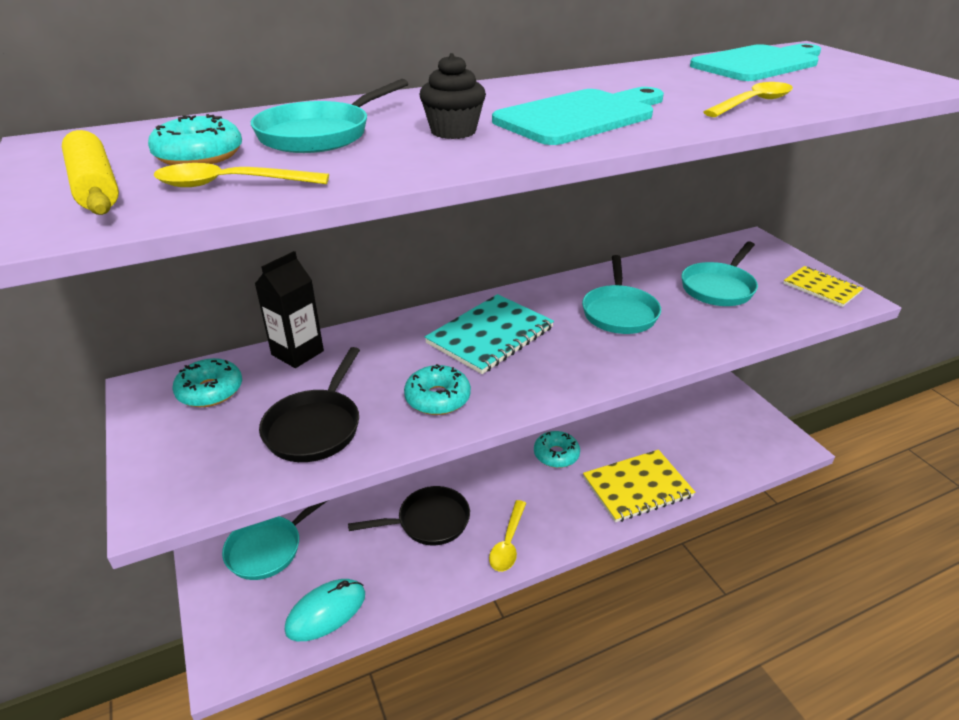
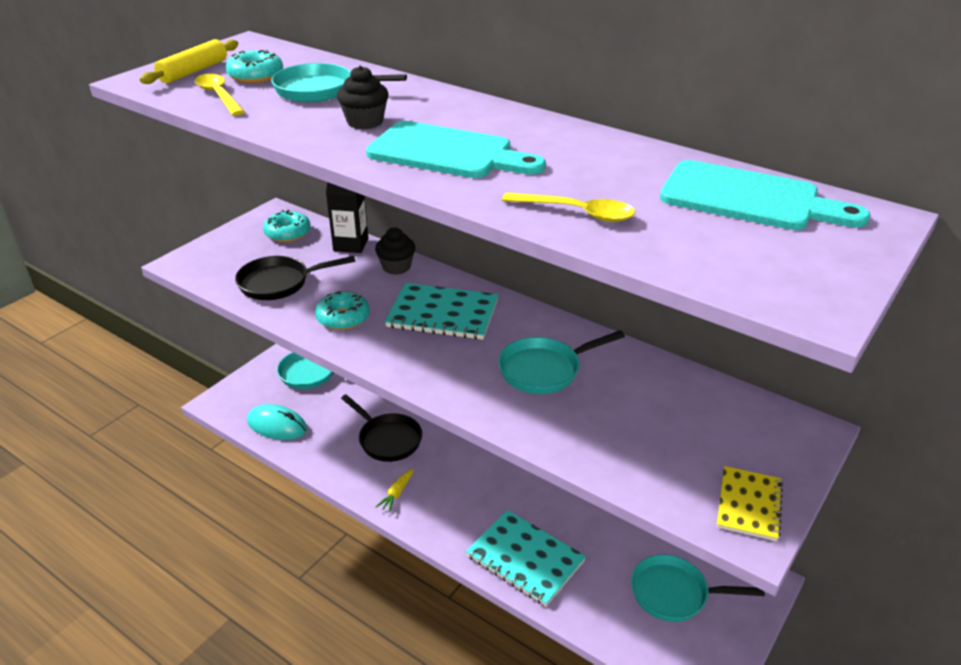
camera: 60 degrees right, 0 degrees up
(378, 337) = (396, 267): none -> black cupcake
(508, 543) = (396, 493): yellow spoon -> yellow carrot
(556, 454) = (522, 486): turquoise donut -> none
(637, 487) = (525, 558): yellow notebook -> turquoise notebook
(719, 287) = (661, 423): turquoise pan -> turquoise pan (674, 593)

